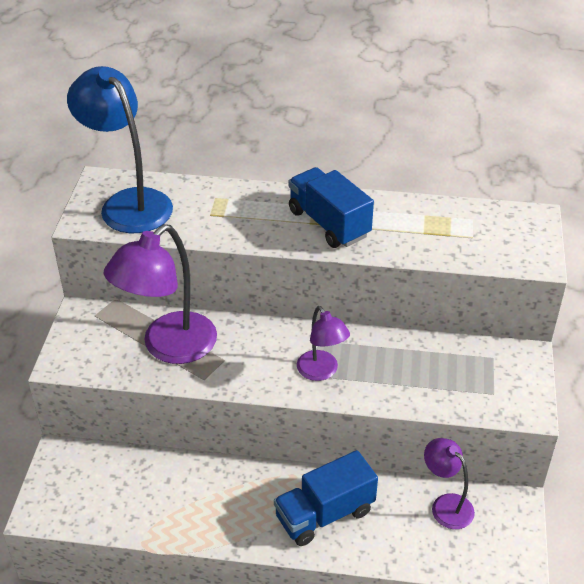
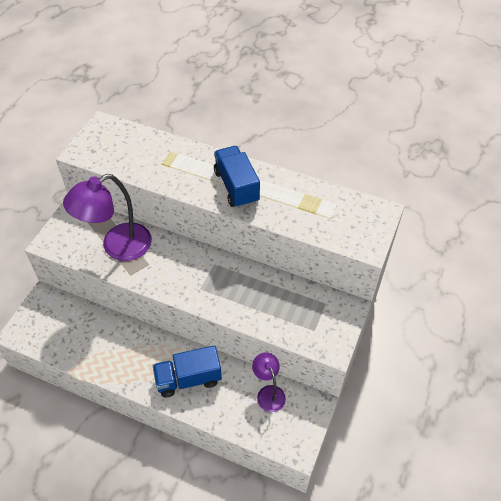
camera: 15 degrees right, 10 degrees up
(128, 203) = (113, 144): blue lamp -> none
(321, 372) = (207, 287): purple lamp -> none

